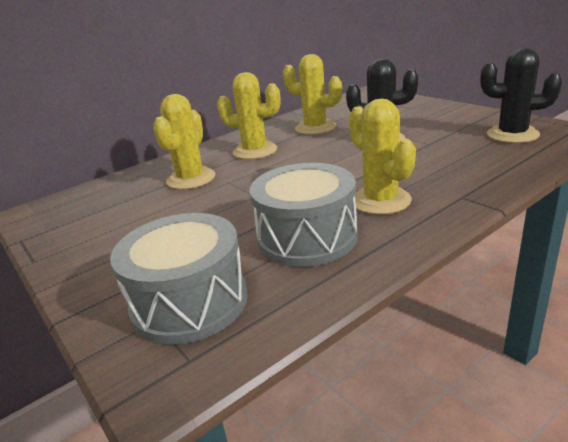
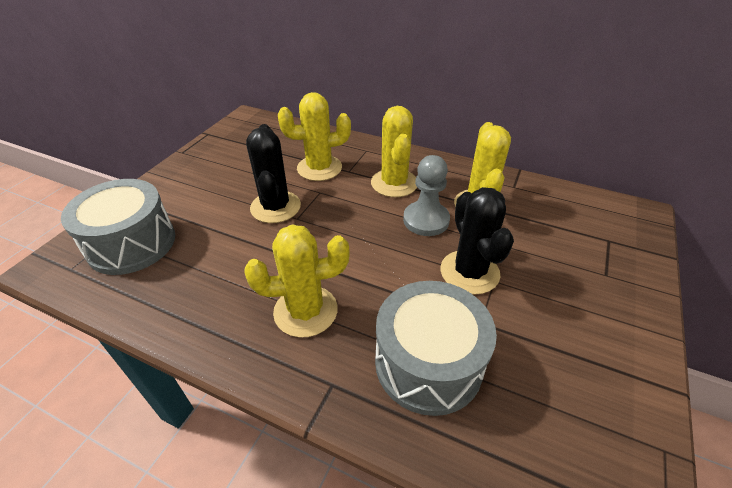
camera: 60 degrees right, 15 degrees up
(307, 237) = (225, 277): grey drum -> grey drum (428, 363)
(314, 146) = (426, 220): none -> grey pawn
(380, 201) = (305, 311): yellow cactus -> yellow cactus turned 45 degrees clockwise
(512, 135) = (565, 420): black cactus -> black cactus (275, 207)

